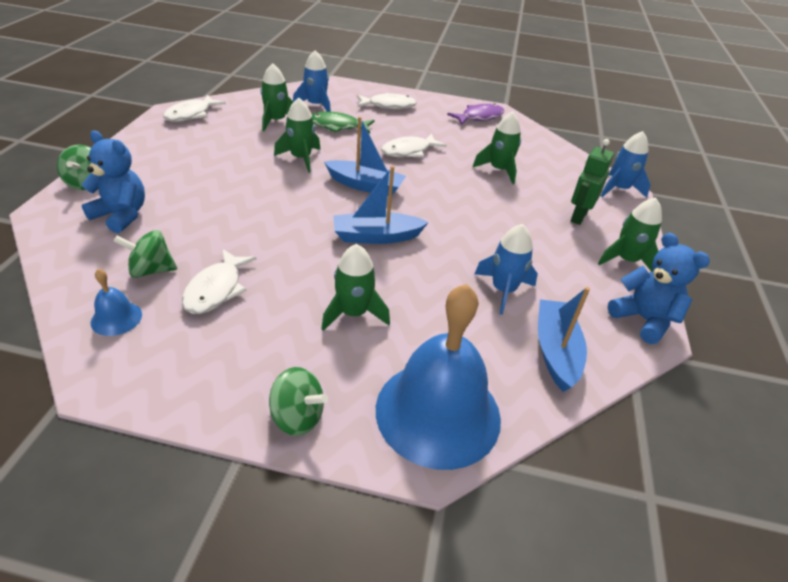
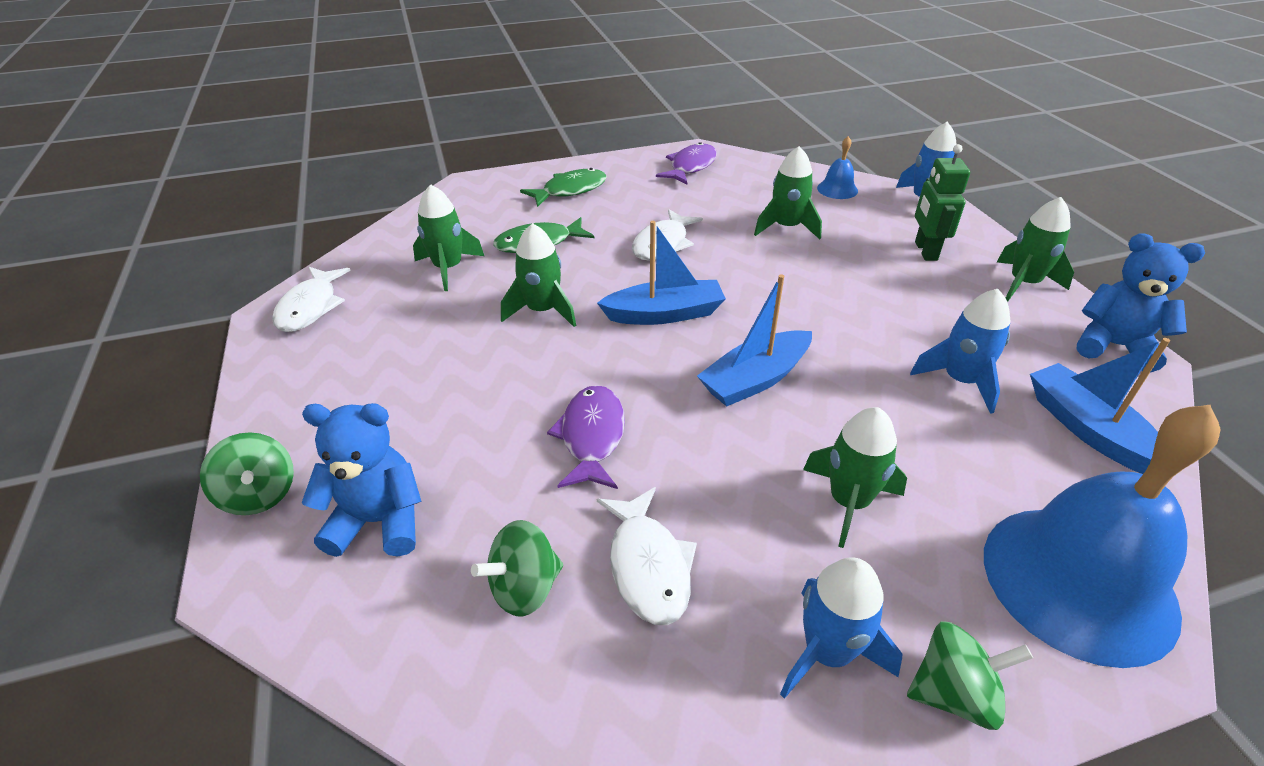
camera: 25 degrees left, 0 degrees up
(116, 318) = (560, 698): blue bell -> blue bell (837, 189)
(256, 224) = (592, 437): none -> purple fish
(316, 105) = (477, 225): blue rocket -> blue rocket (828, 652)
(388, 105) = (570, 190): white fish -> green fish

